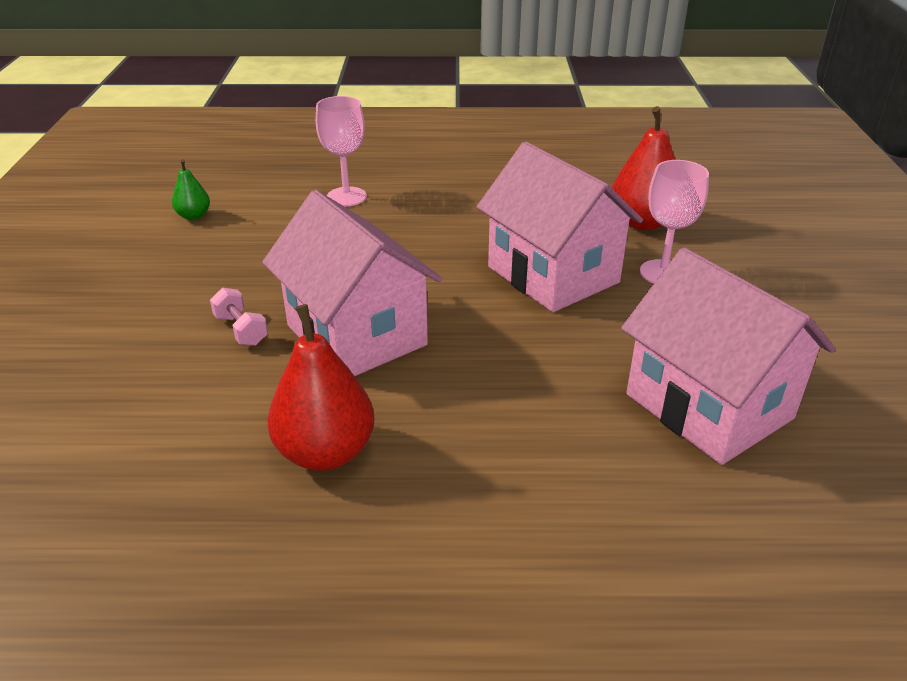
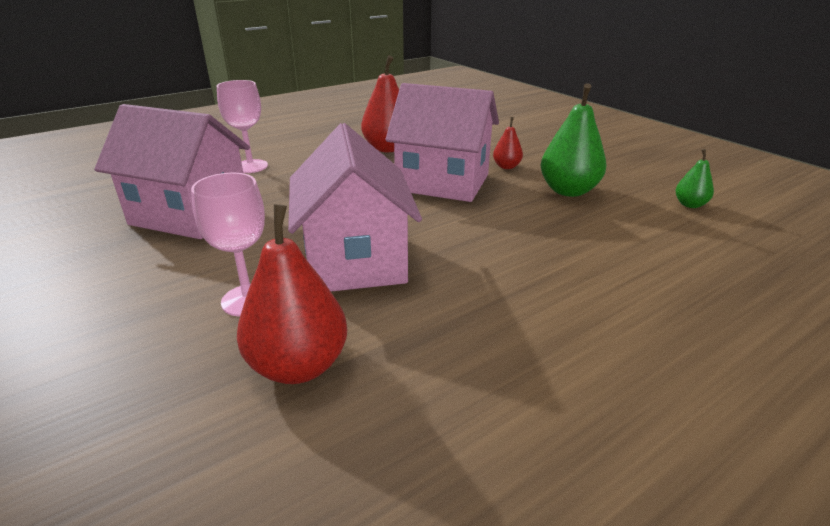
camera: 145 degrees right, 5 degrees down
(241, 330) = (506, 167): pink dumbbell -> red pear
(254, 269) = (568, 191): none -> green pear
(346, 197) = (638, 264): pink goblet -> pink goblet (250, 166)
(553, 274) = (355, 260): pink house -> pink house turned 60 degrees clockwise

